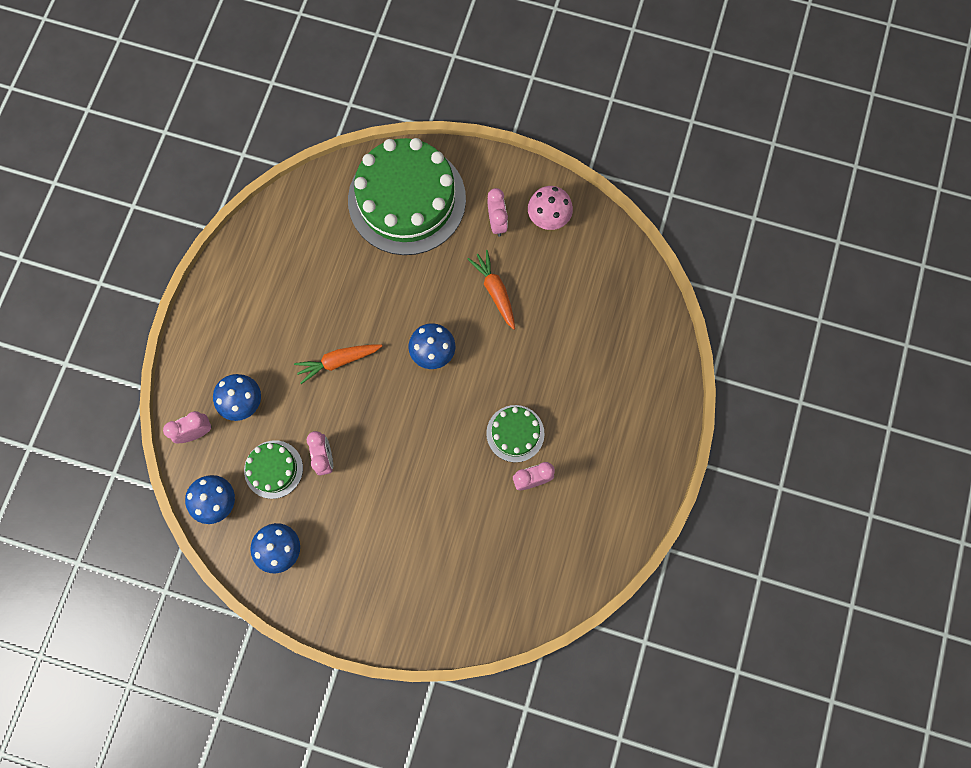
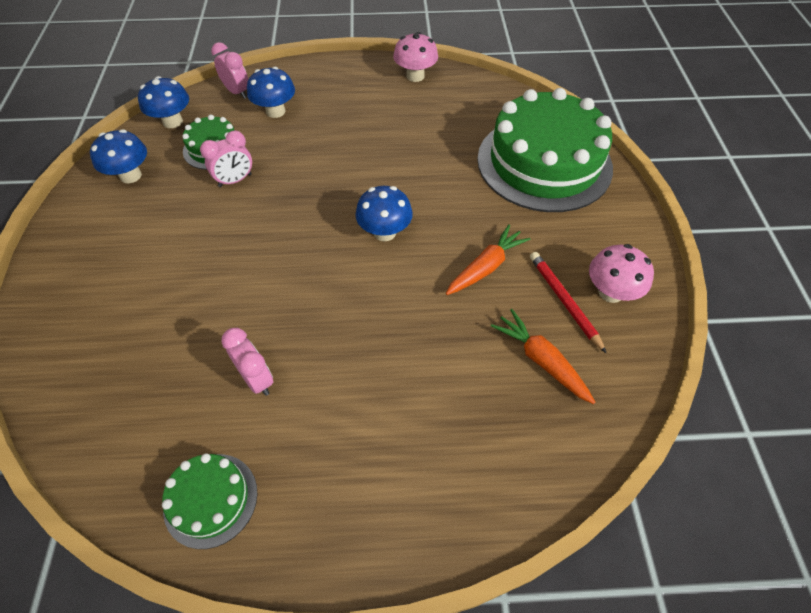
camera: 70 degrees right, 20 degrees down
(245, 258) = (415, 76): none -> pink mushroom
(338, 361) = (342, 162): orange carrot -> orange carrot (541, 360)
(497, 223) = (570, 244): pink clock -> none
(515, 433) = (314, 341): green cake -> green cake (211, 499)
(543, 252) = (564, 300): none -> red pencil

